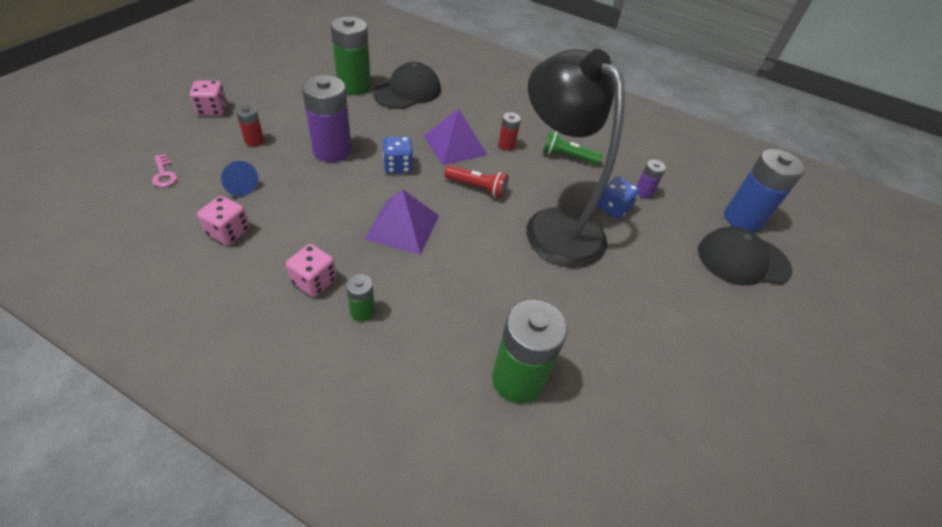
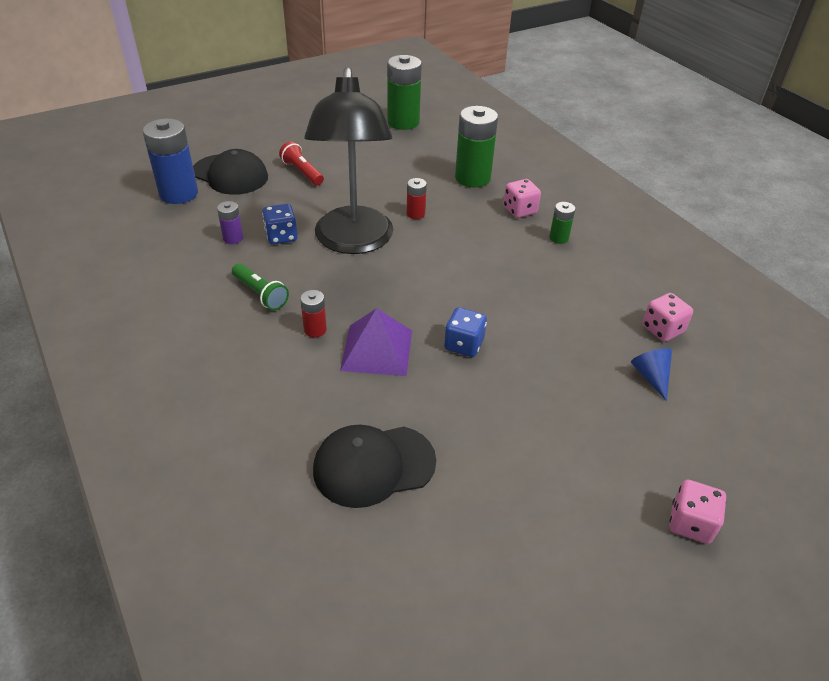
camera: 145 degrees left, 5 degrees down
(164, 174) = (740, 420): pink key -> none
(254, 141) = (630, 439): red battery -> red battery (415, 214)
(314, 281) = (590, 267): pink dice -> pink dice (520, 210)
(332, 150) = (532, 390): purple battery -> none
(354, 86) = (453, 507): green battery -> green battery (403, 122)
(402, 226) = (495, 283): purple pyramid -> none
(477, 188) = (394, 294): red flashlight -> red flashlight (302, 172)

